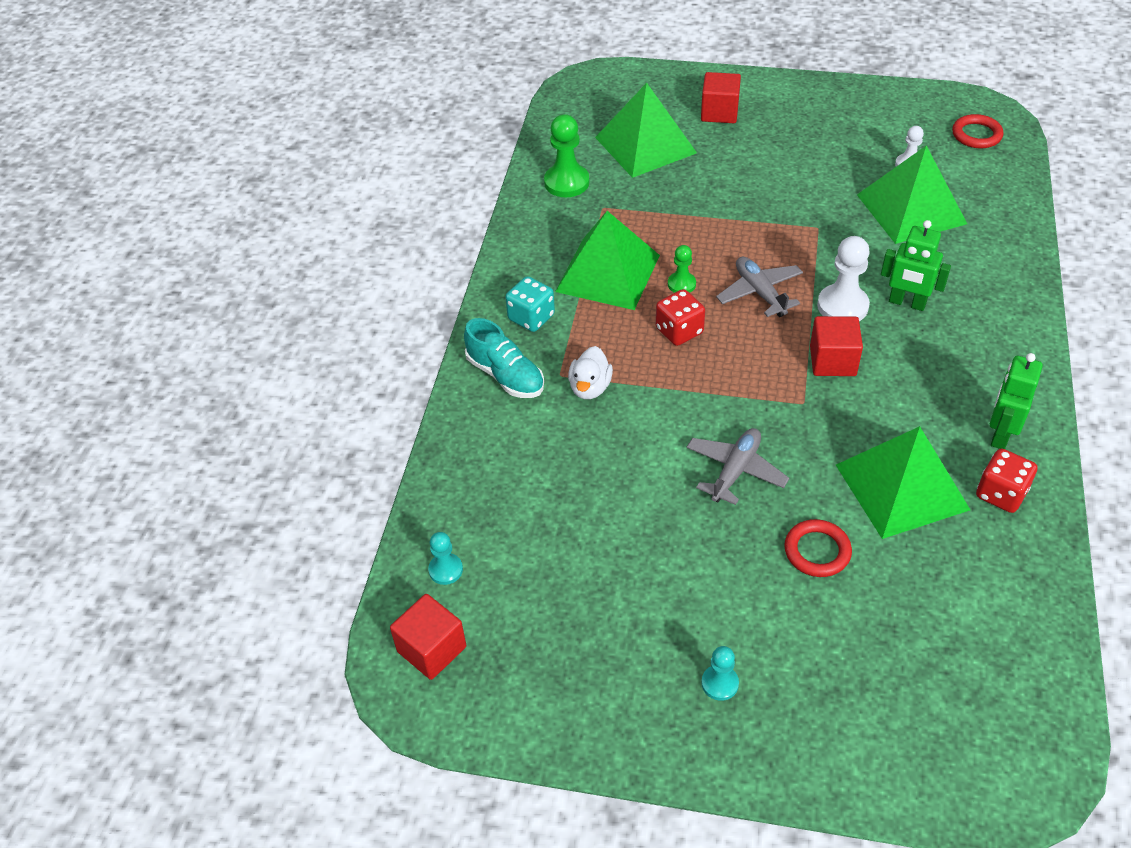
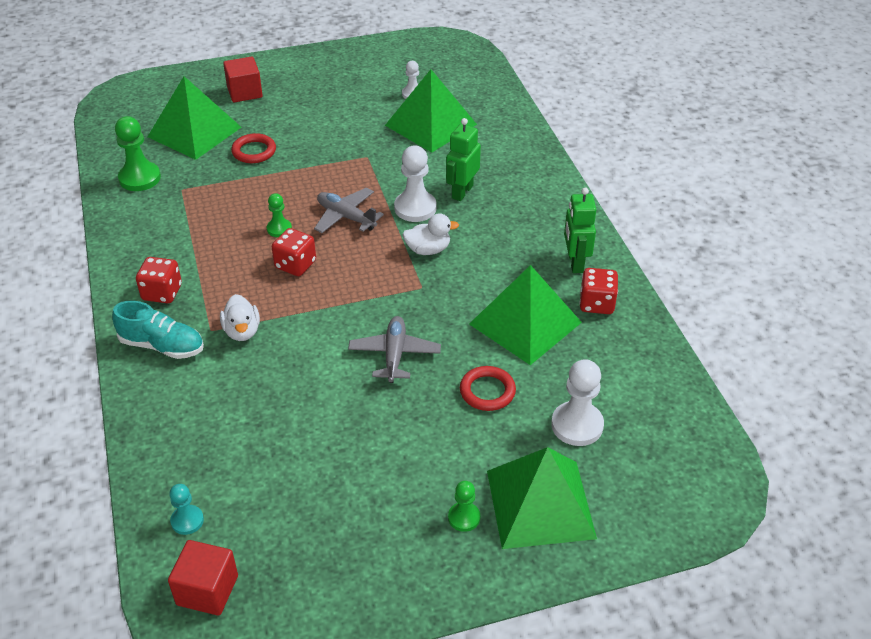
camera: 30 degrees left, 5 degrees down
(531, 317) = (162, 293): turquoise dice -> red dice
(608, 273) = (212, 238): green pyramid -> green pyramid (540, 504)
(720, 683) = (464, 517): turquoise pawn -> green pawn
(832, 361) = (428, 250): red cube -> white duck
(900, 630) = (577, 425): none -> white pawn
(907, 303) = (462, 192): green robot -> green robot turned 120 degrees clockwise
(976, 135) = (451, 61): red ring -> red ring (254, 151)

